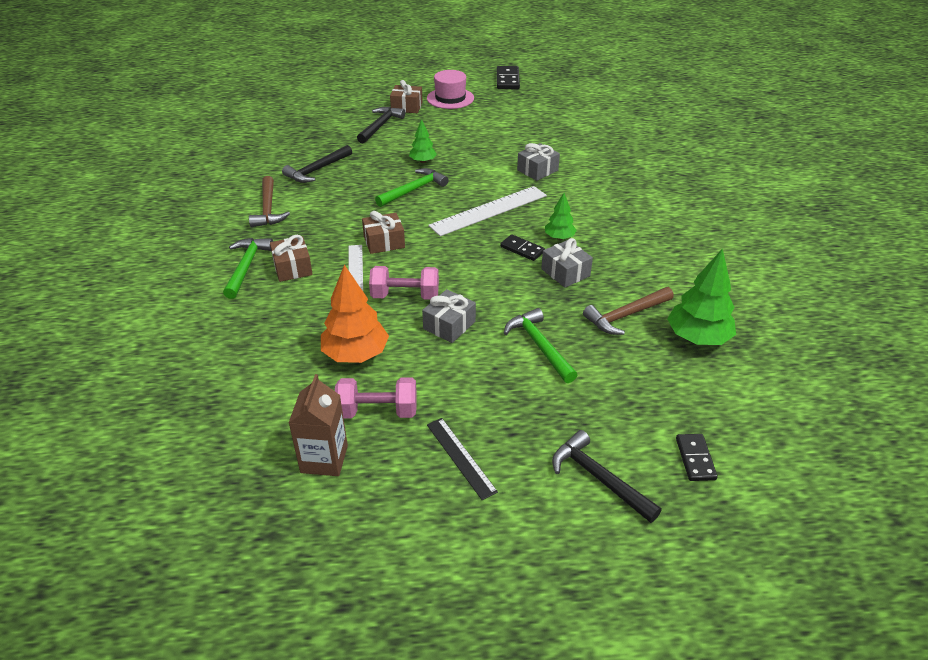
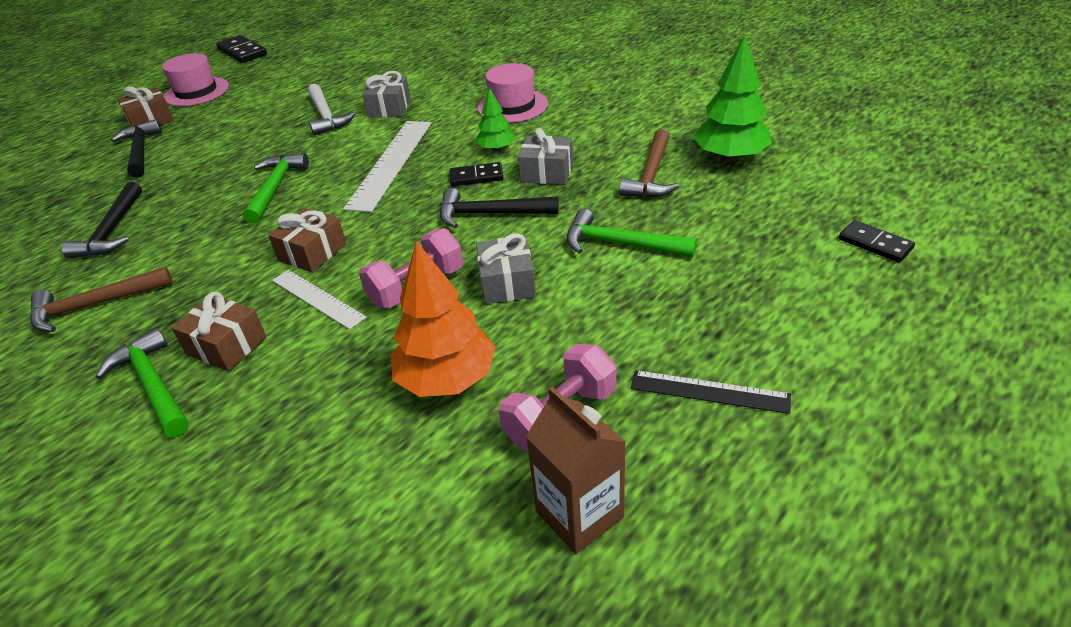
camera: 40 degrees left, 0 degrees up
(268, 209) = (95, 305): brown hammer -> brown hammer turned 120 degrees clockwise
(423, 161) = (247, 158): green tree -> none
(495, 156) = (326, 116): none -> white hammer
(598, 478) = (841, 313): black hammer -> black hammer (490, 214)
(612, 212) = (512, 106): none -> pink hat

